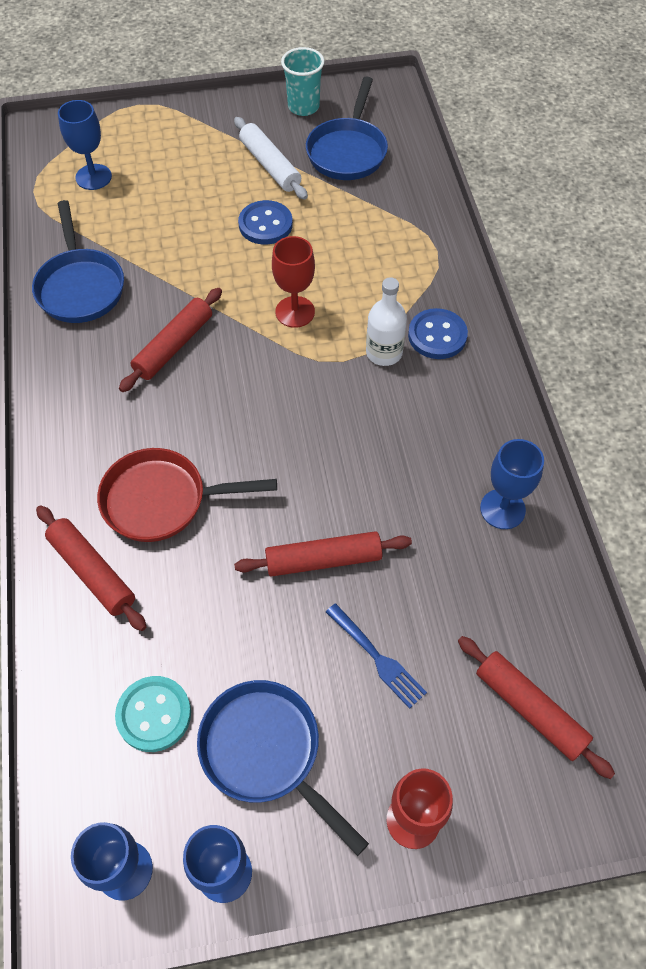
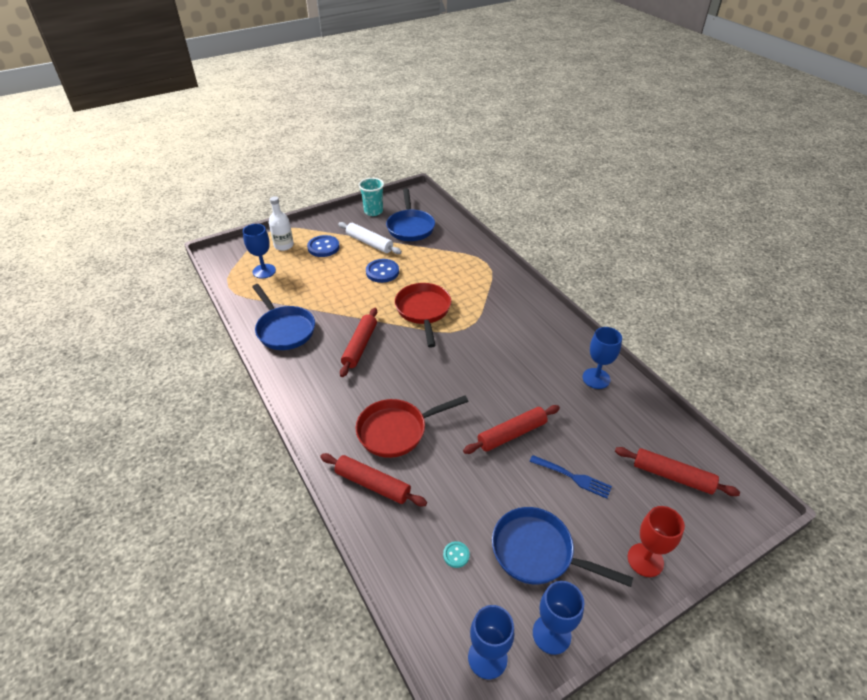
camera: 20 degrees left, 15 degrees down
(154, 714) = (456, 555): turquoise button -> turquoise button, size x0.52
(295, 312) = (423, 311): red goblet -> red pan
(384, 352) = (486, 318): white bottle -> white bottle (284, 245)
(437, 335) = (510, 303): blue button -> blue button (323, 247)

